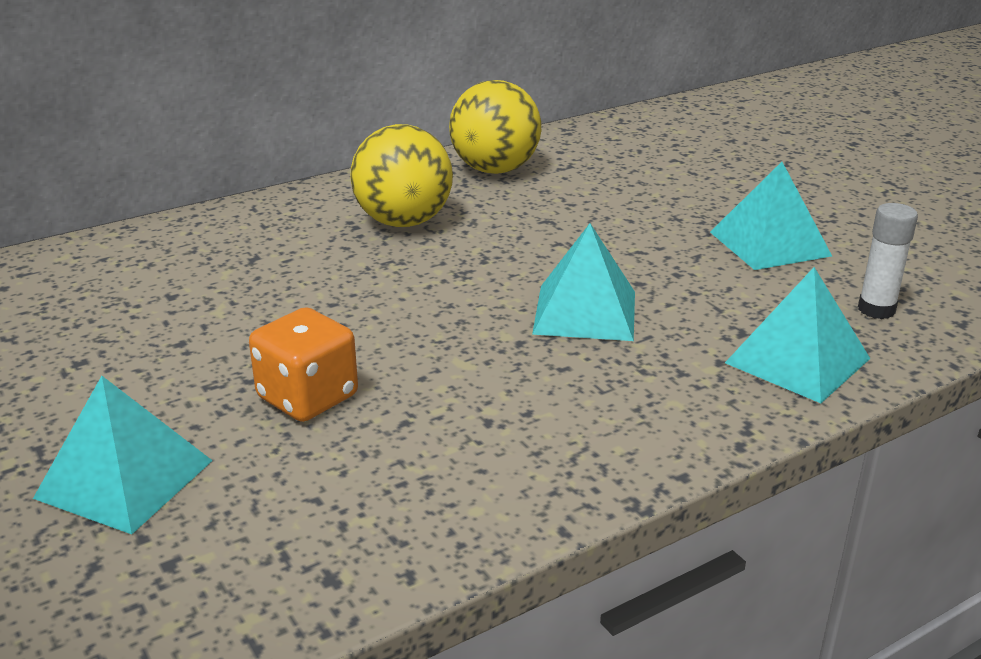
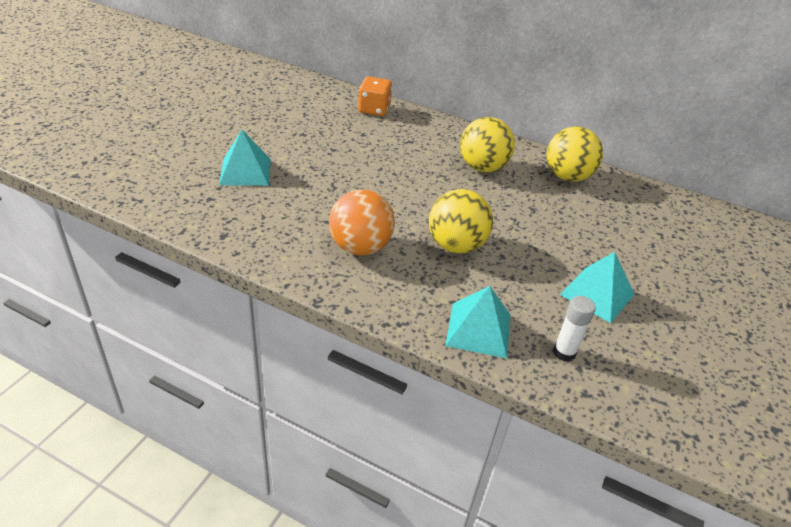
camera: 55 degrees right, 10 degrees up
(307, 397) = (323, 192): orange dice -> orange dice (374, 109)
(516, 407) = (360, 247): none -> orange ball
(585, 312) = (456, 245): turquoise pyramid -> yellow ball

